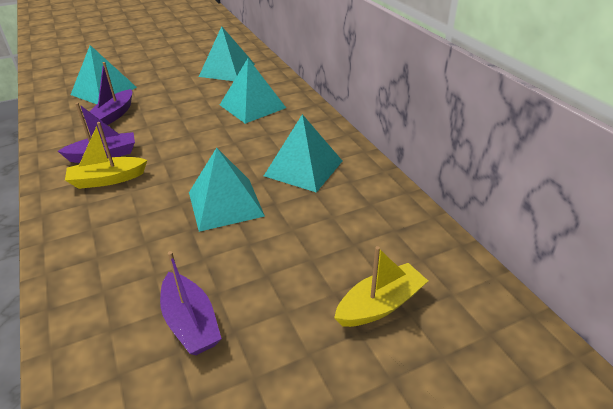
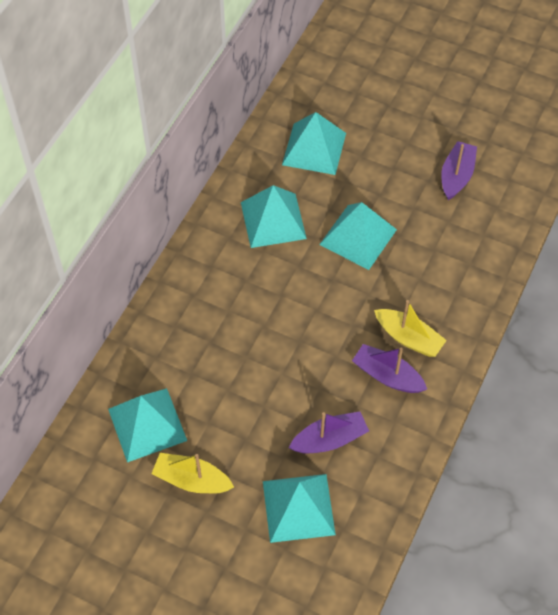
camera: 130 degrees left, 20 degrees up
(252, 106) = (208, 331): turquoise pyramid -> turquoise pyramid (314, 149)
(380, 305) = (363, 106): yellow boat -> yellow boat (192, 480)

